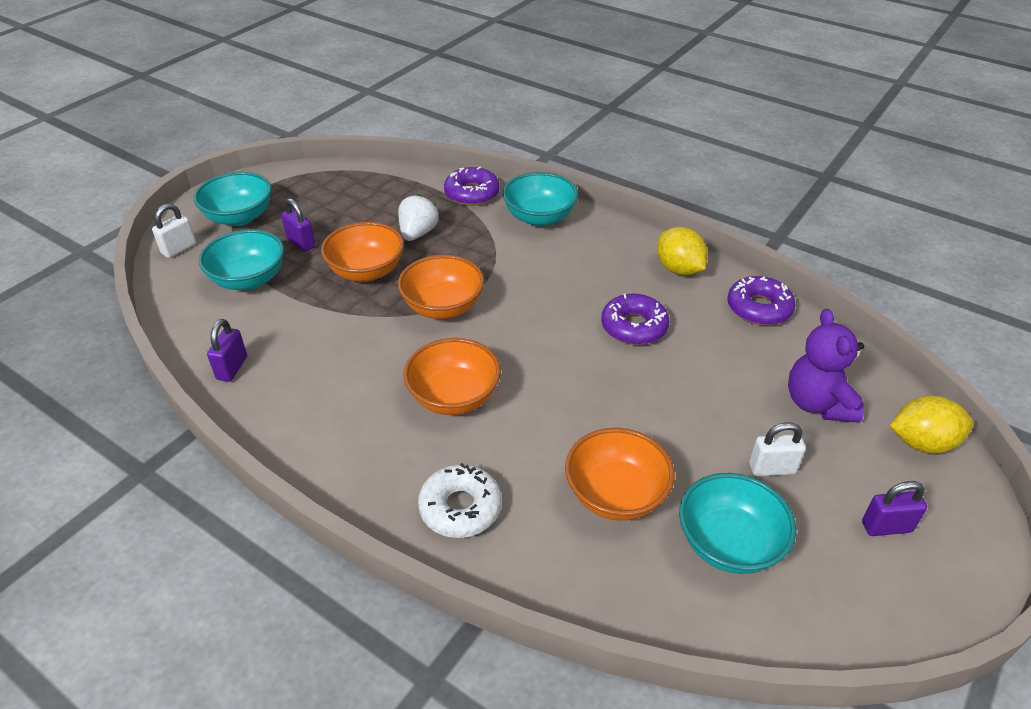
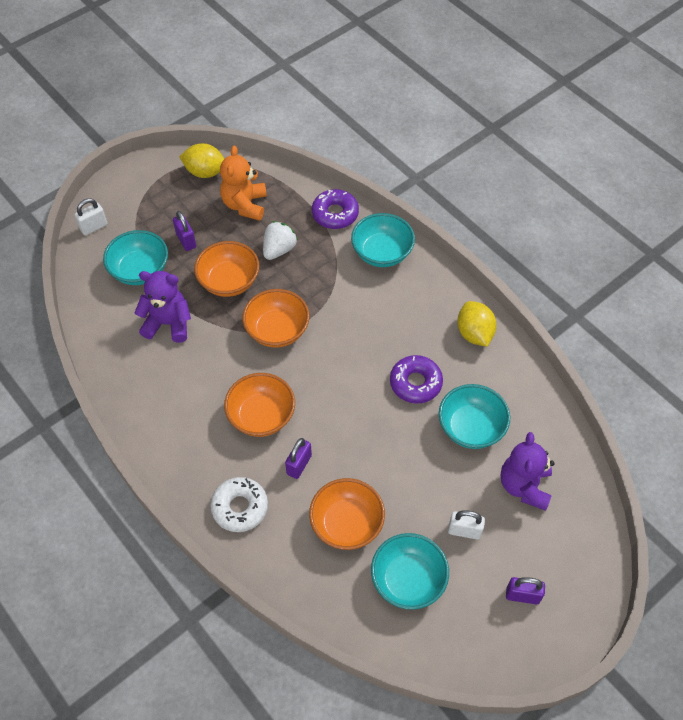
camera: 15 degrees right, 15 degrees up
(232, 368) = (113, 353): purple padlock -> purple padlock (299, 465)
(239, 217) = (144, 202): turquoise bowl -> turquoise bowl (471, 428)
(299, 324) = (168, 323): none -> purple teddy bear
(363, 202) = (245, 205): none -> orange teddy bear
(759, 308) = (521, 387): purple donut -> none
(922, 442) = (585, 537): yellow lemon -> yellow lemon (205, 172)

